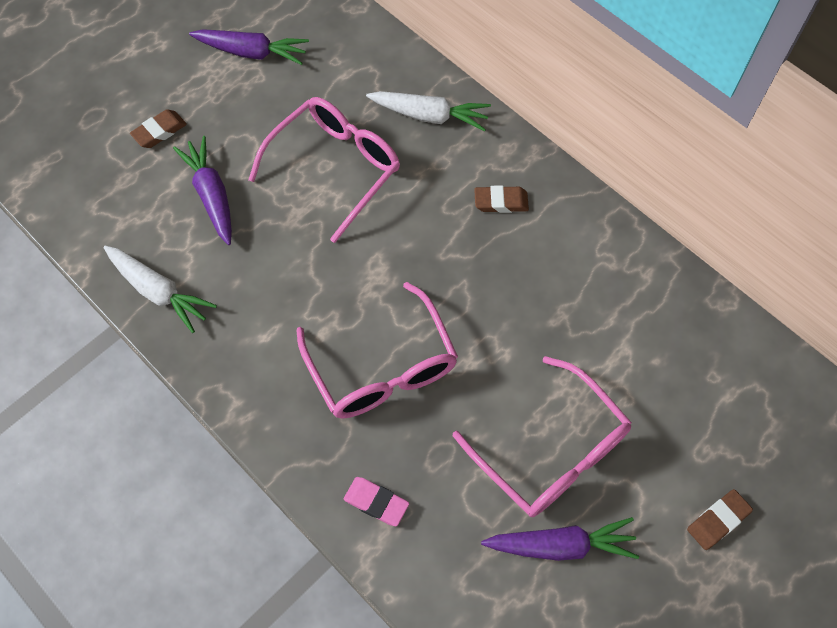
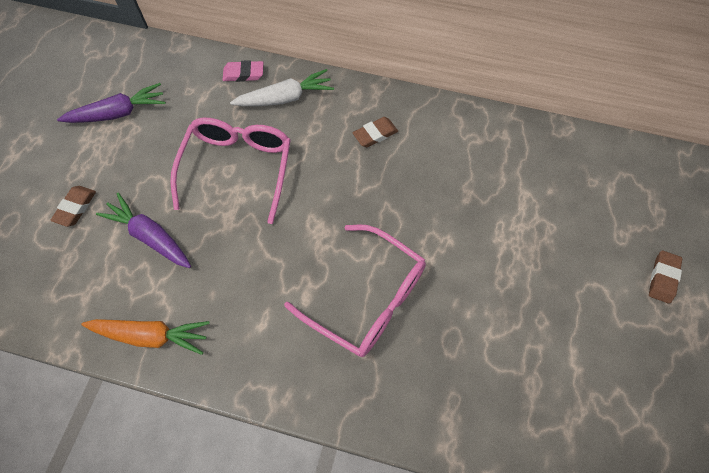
camera: 30 degrees left, 0 degrees up
(159, 291) = (151, 336): white carrot -> orange carrot
(376, 502) = (429, 405): pink eraser -> pink eraser (243, 74)
(550, 450) = (524, 292): pink glasses -> none
(561, 545) = (577, 357): purple carrot -> none

